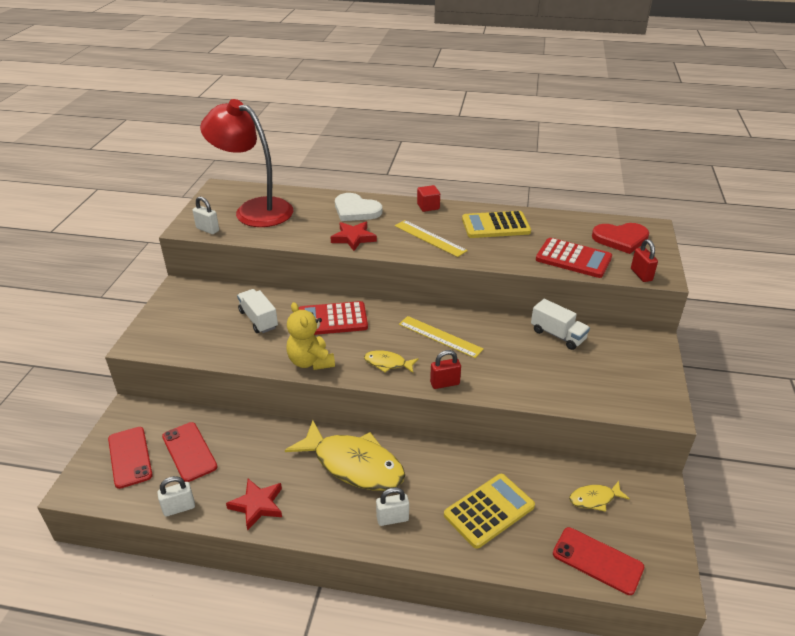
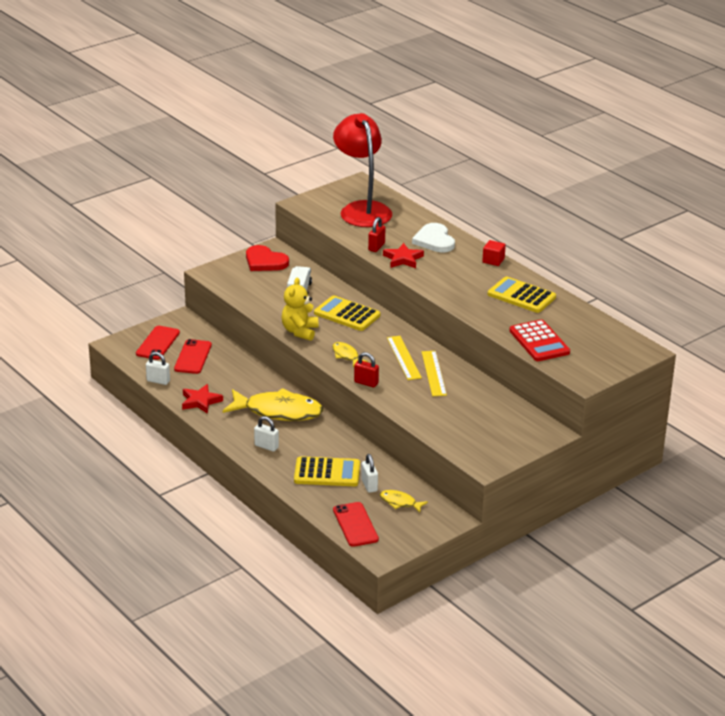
camera: 40 degrees right, 5 degrees down
(207, 229) = (312, 210): white padlock -> white padlock (369, 485)
(332, 319) = (347, 314): red calculator -> yellow calculator
(353, 464) = (278, 411): yellow fish -> yellow fish turned 60 degrees counterclockwise
(430, 238) = (457, 282): yellow ruler -> yellow ruler (433, 373)
(558, 335) = (487, 396): white truck -> none
(621, 239) = (602, 347): red heart -> red heart (265, 261)
(641, 275) = (570, 373): red padlock -> red padlock (376, 247)

